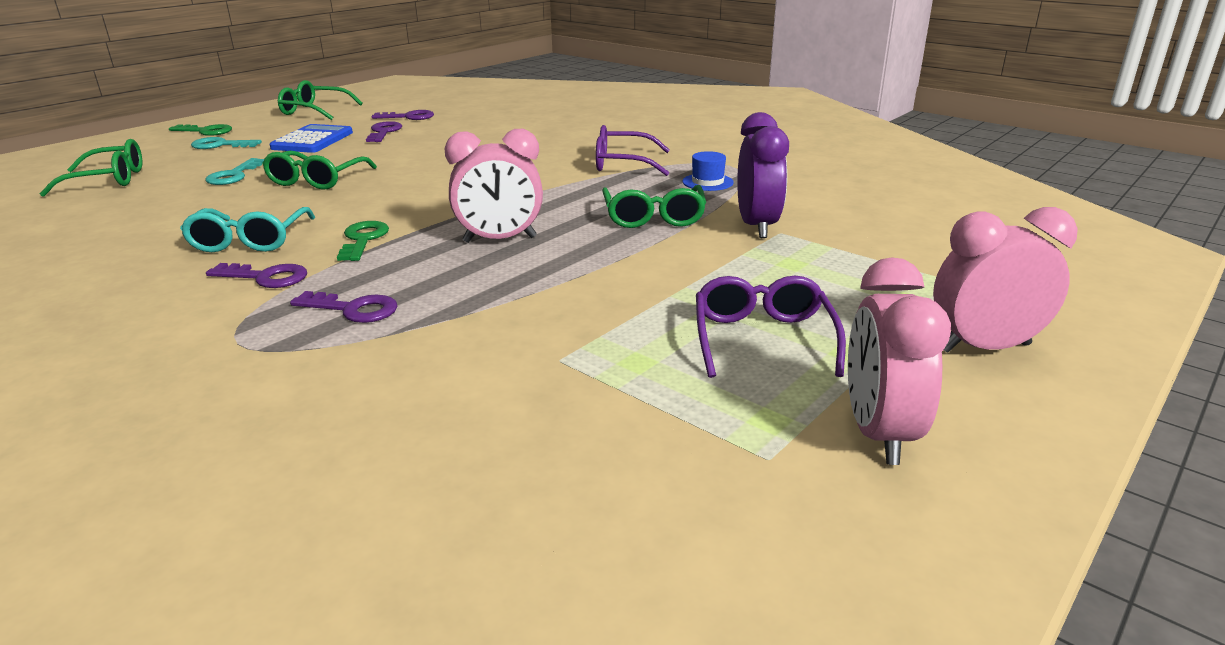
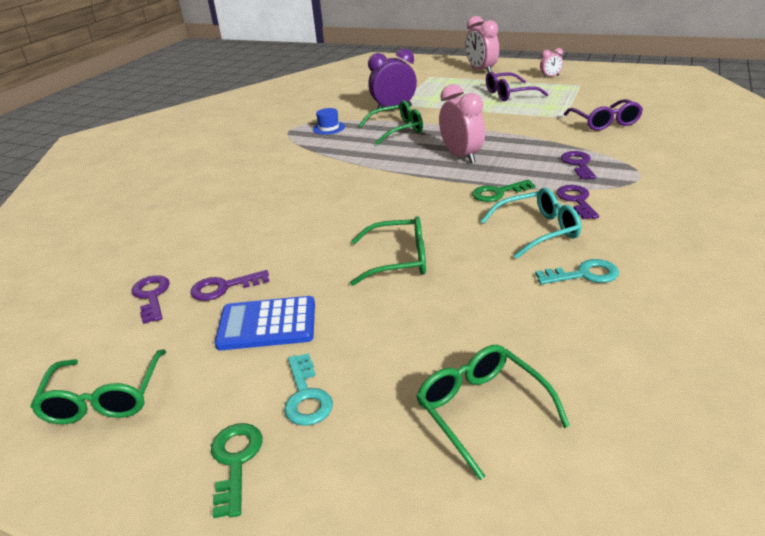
camera: 105 degrees left, 5 degrees up
(233, 175) = (413, 316): turquoise key -> turquoise key (584, 274)
(622, 163) = (299, 156): purple glasses -> purple glasses (605, 122)
(878, 433) = (550, 77): pink clock -> pink clock, size x0.52

